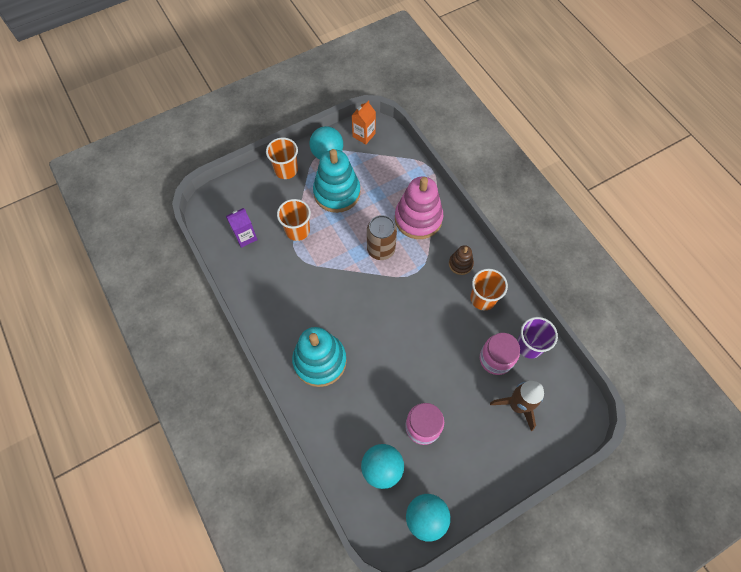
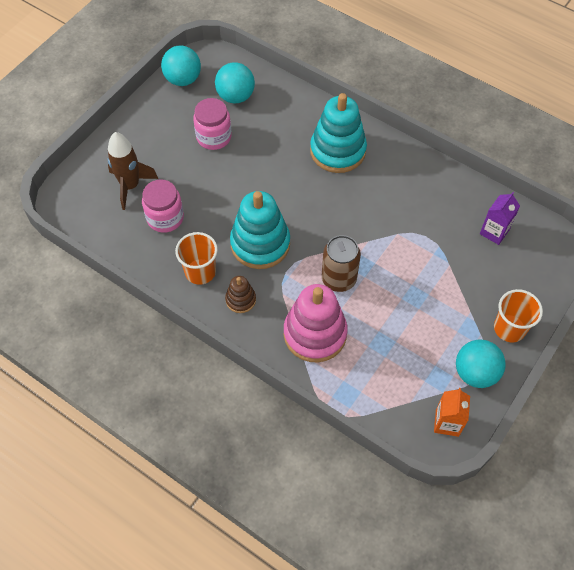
camera: 155 degrees right, 5 degrees down
(297, 230) = (444, 262): orange cup -> none
(337, 193) = (429, 325): turquoise stacking toy -> turquoise stacking toy (260, 244)
(529, 346) = (134, 244): purple cup -> none

